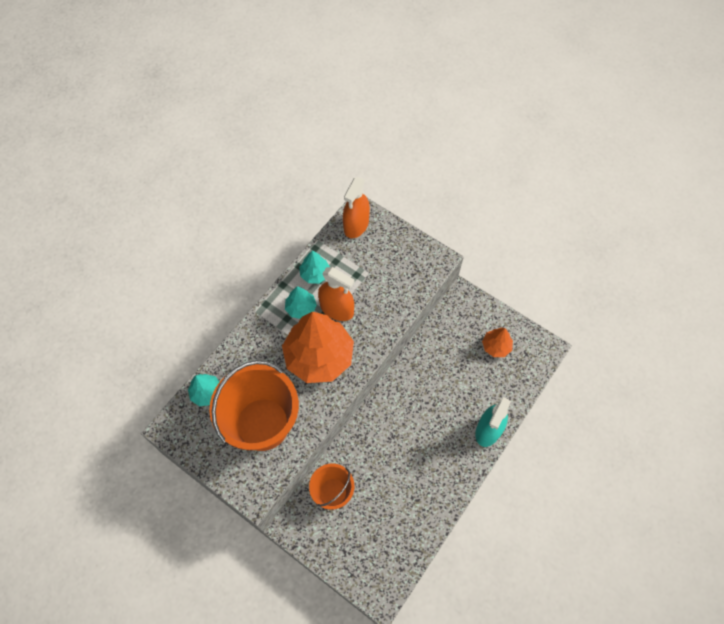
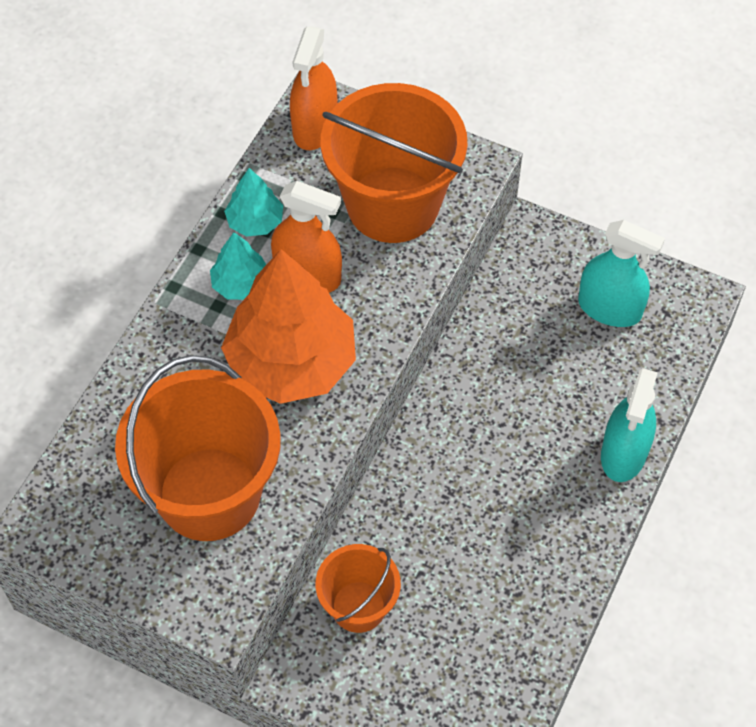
camera: 10 degrees left, 5 degrees down
(206, 393) = (92, 457): turquoise tree -> none
(389, 275) = (392, 205): none -> orange bucket
(496, 346) = (609, 308): orange tree -> turquoise spray bottle

